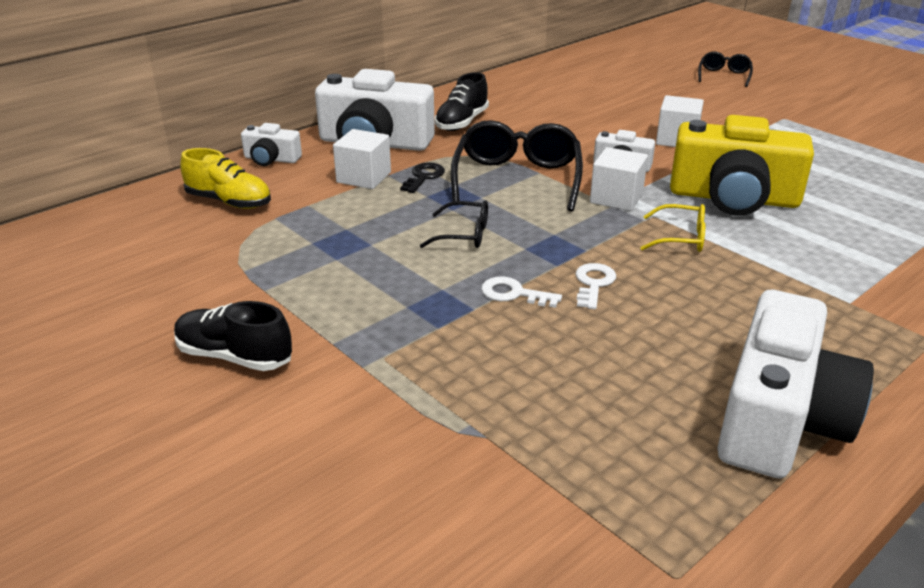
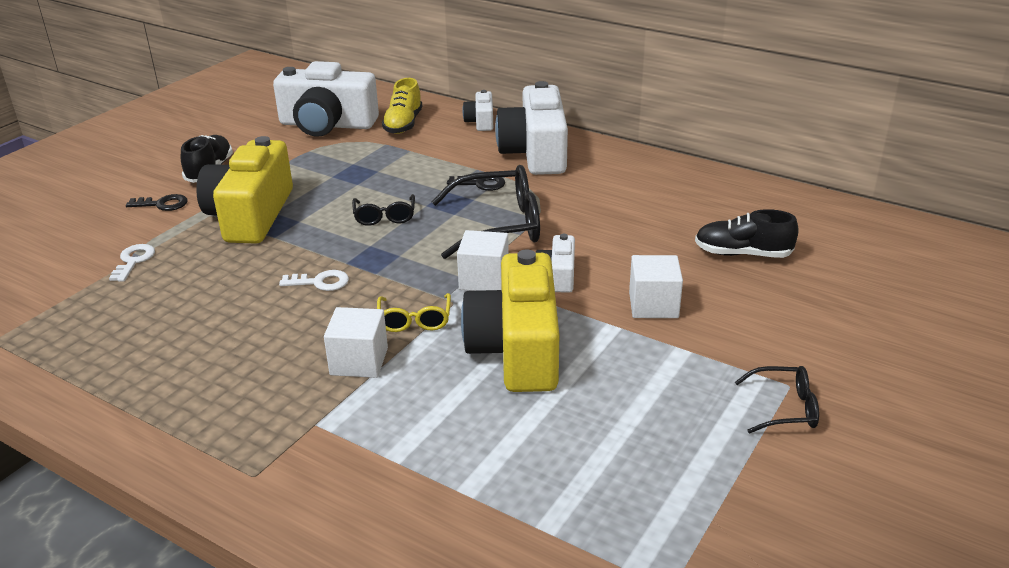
camera: 75 degrees right, 0 degrees up
(317, 404) = (162, 204): none -> black key
(363, 177) = (467, 161): white cube -> white cube (359, 361)
(404, 324) = (251, 215): none -> yellow camera
(462, 122) = (610, 182): black shoe -> black shoe (742, 254)
(513, 294) = (298, 250): white key -> white key (133, 261)
(724, 75) = (914, 331): black glasses -> black glasses (785, 408)
(779, 418) = (139, 380): white camera -> white camera (327, 124)

